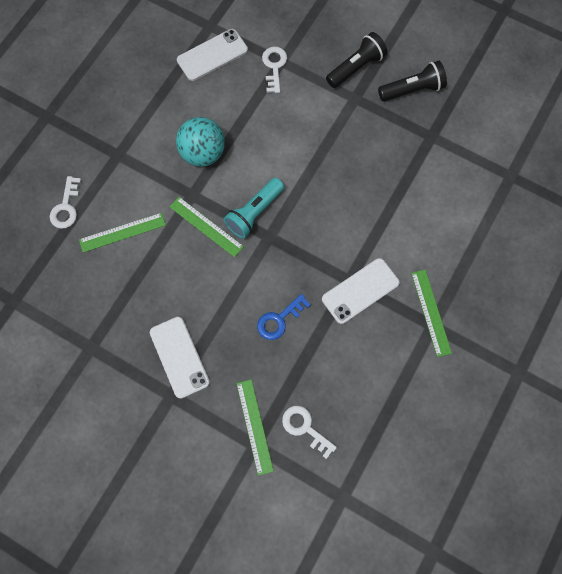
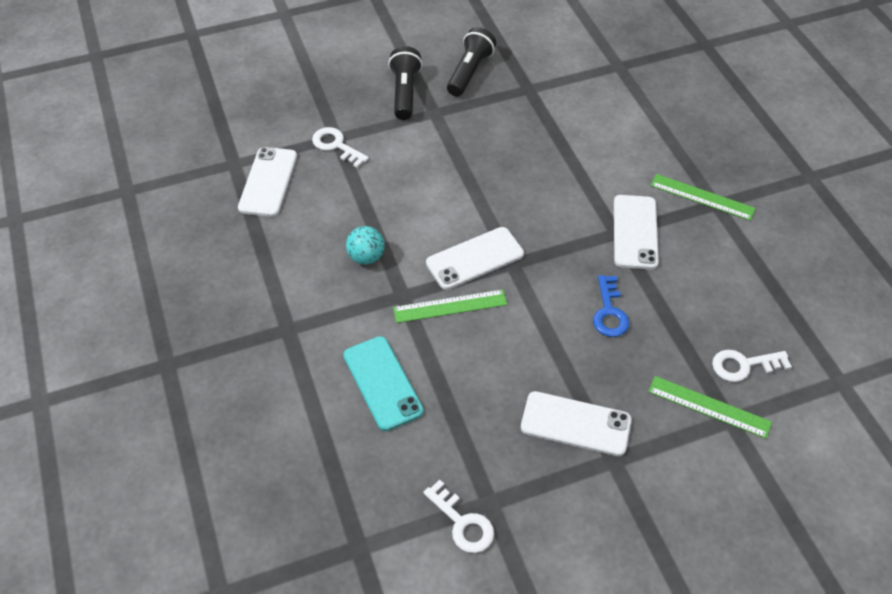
camera: 50 degrees left, 20 degrees down
(66, 207) = (298, 417): white key -> white key (463, 523)
(122, 232) = (382, 383): green ruler -> turquoise phone
(203, 153) = (366, 257): turquoise ball -> turquoise ball, size x0.62
(254, 213) = (475, 258): turquoise flashlight -> white phone

